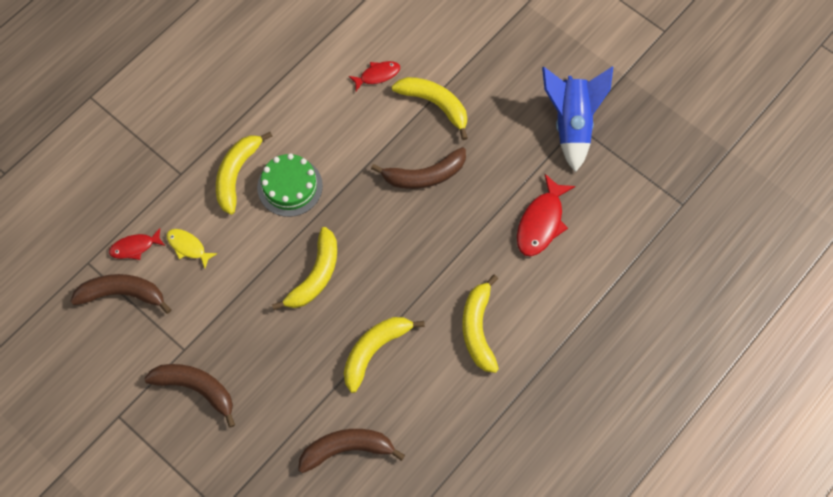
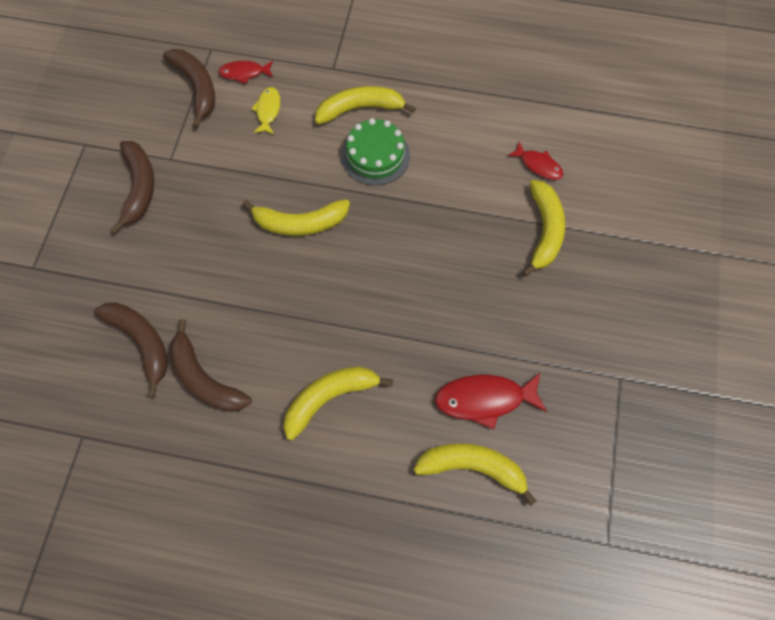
camera: 60 degrees right, 0 degrees up
(135, 247) = (244, 73): red fish -> red fish turned 45 degrees counterclockwise
(374, 350) = (253, 313): yellow banana -> yellow banana (472, 467)
(425, 175) = (462, 261): brown banana -> brown banana (205, 379)
(572, 124) = (617, 371): blue rocket -> none

